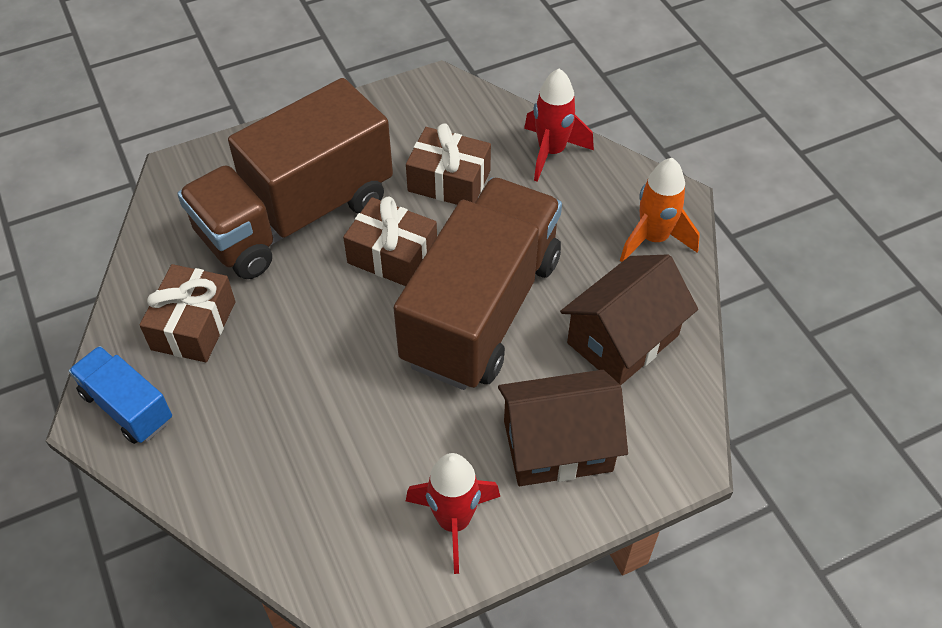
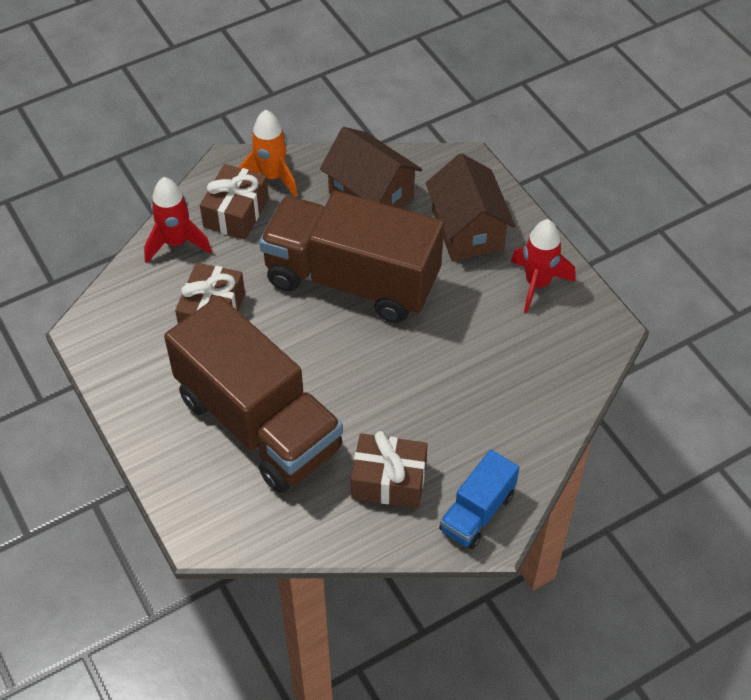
camera: 95 degrees left, 0 degrees up
(392, 255) = (300, 345): brown gift -> brown gift (236, 213)

